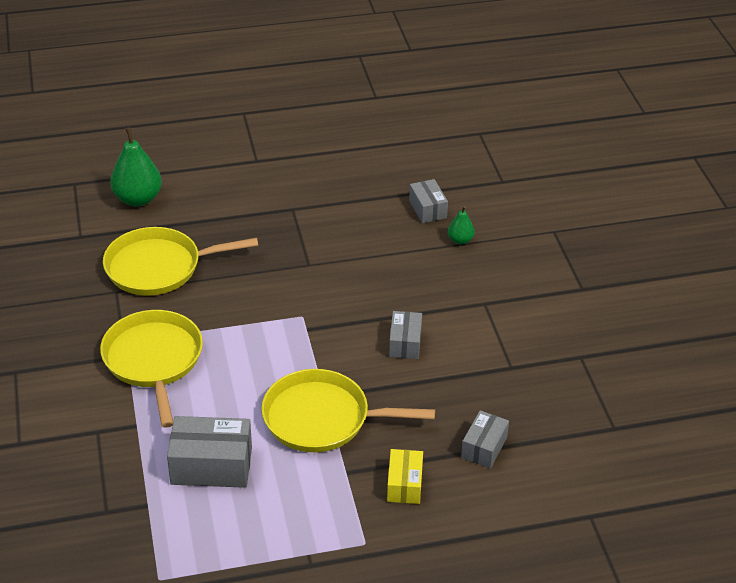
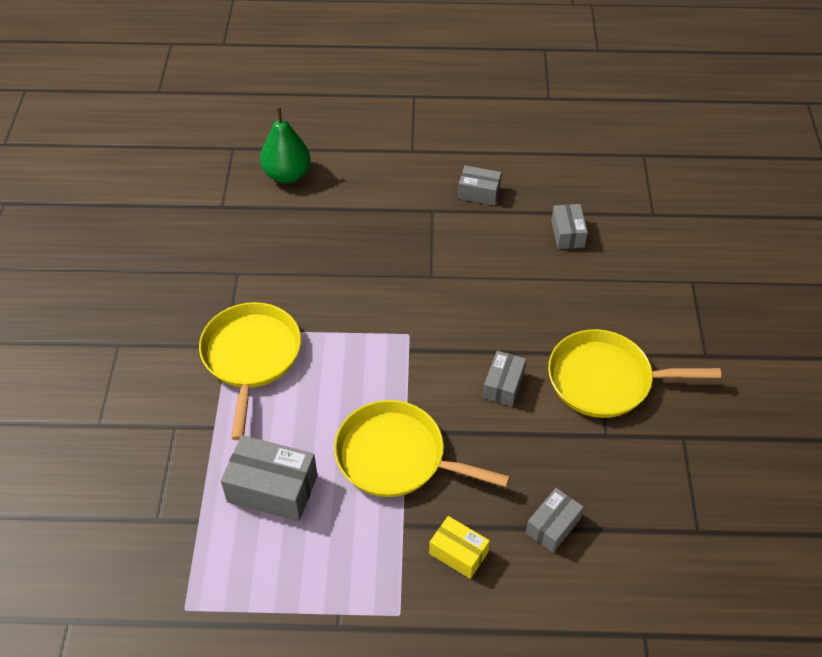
camera: 15 degrees right, 10 degrees up
(158, 267) = (285, 253): yellow pan -> yellow pan (605, 380)
(333, 187) = (479, 193): none -> grey box
(404, 484) = (458, 553): yellow box -> yellow box turned 75 degrees counterclockwise
(460, 240) = (591, 275): green pear -> none

